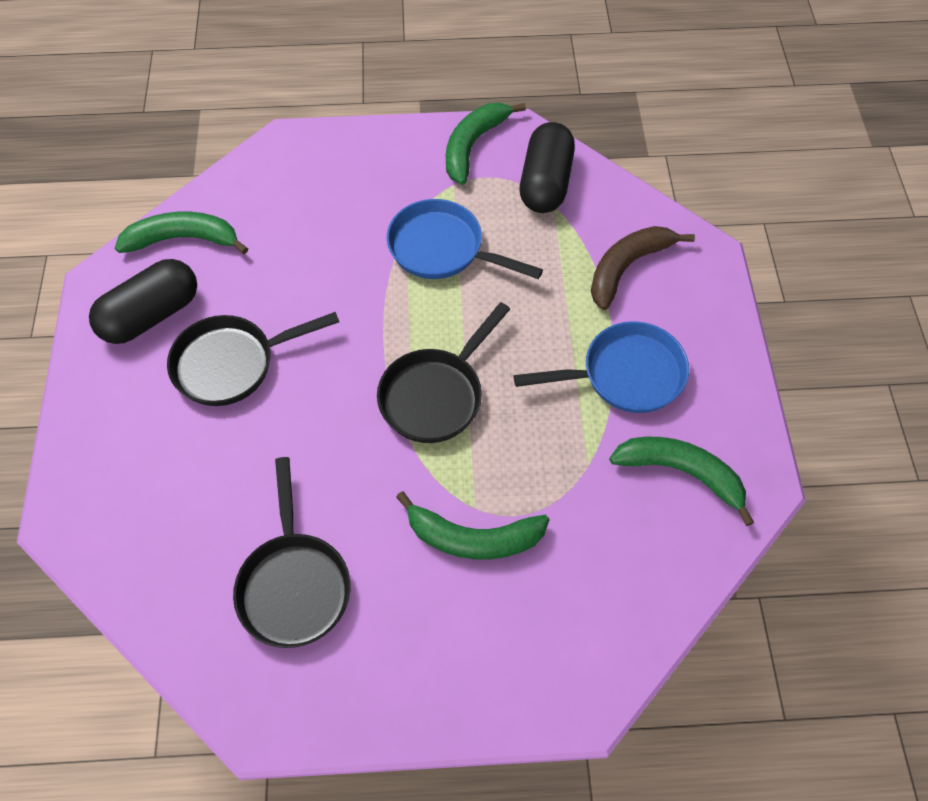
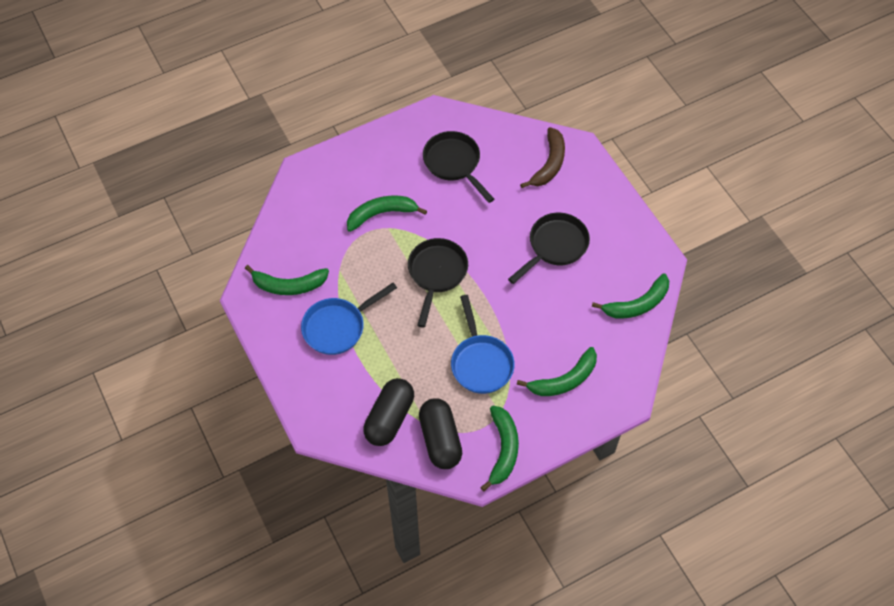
camera: 155 degrees right, 0 degrees up
(151, 315) = (618, 254): black capsule -> black capsule (389, 418)
(347, 189) = (564, 380): none -> green banana
(442, 249) = (480, 362): blue pan -> blue pan turned 75 degrees clockwise
(627, 267) = (362, 397): brown banana -> brown banana (549, 164)

